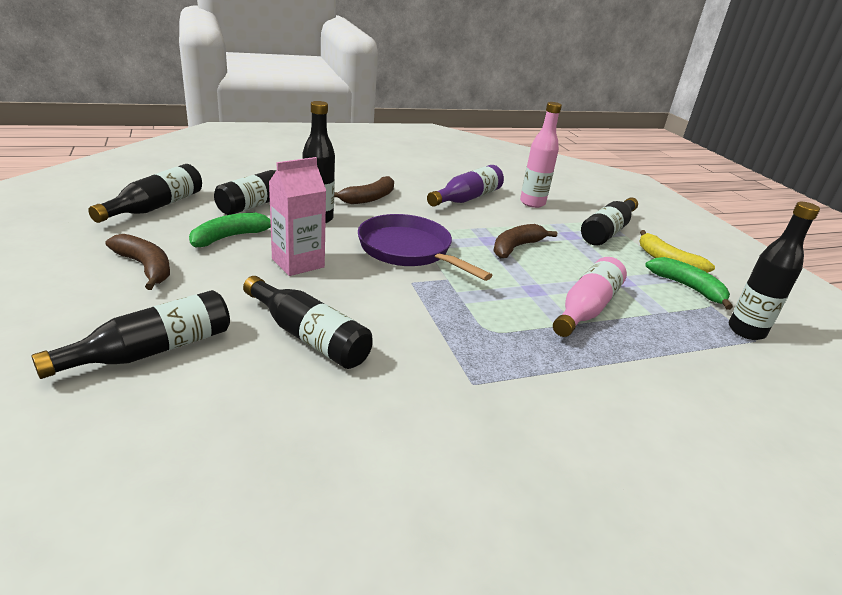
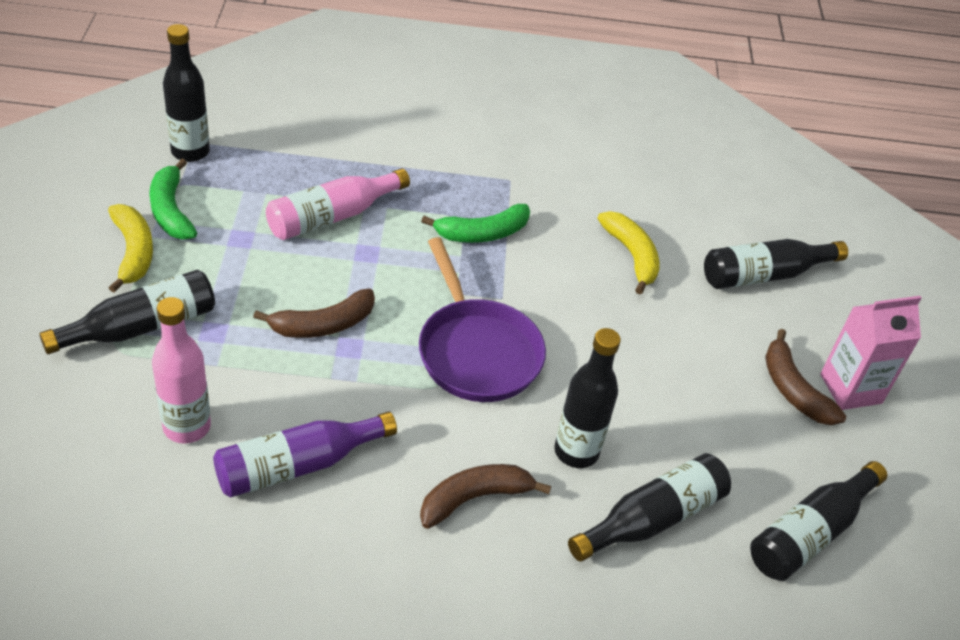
camera: 160 degrees left, 15 degrees up
(231, 237) = (700, 430): green banana -> green banana (482, 233)
(298, 263) = (623, 359): pink carton -> pink carton (850, 389)
(308, 336) = (632, 256): black bottle -> yellow banana

